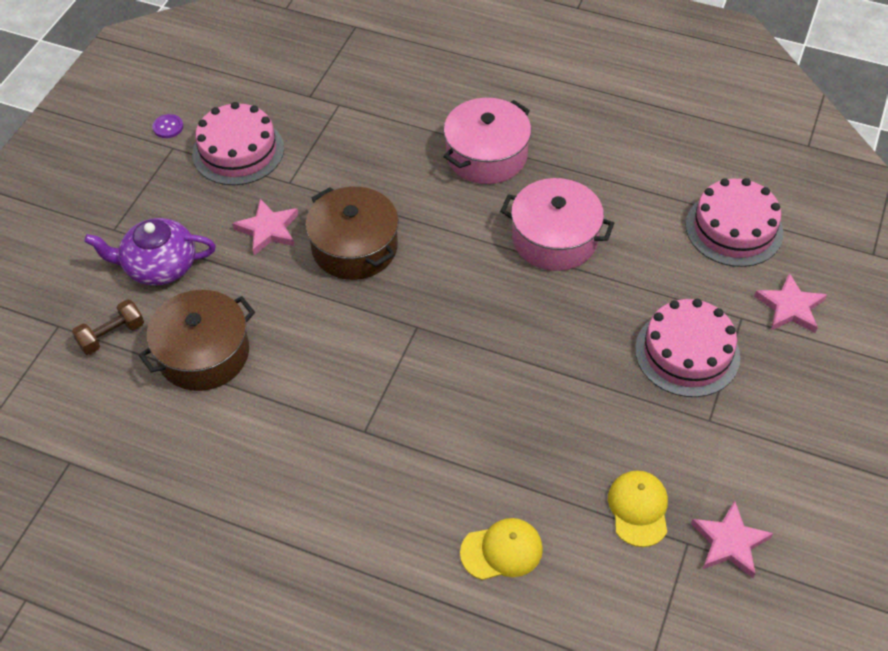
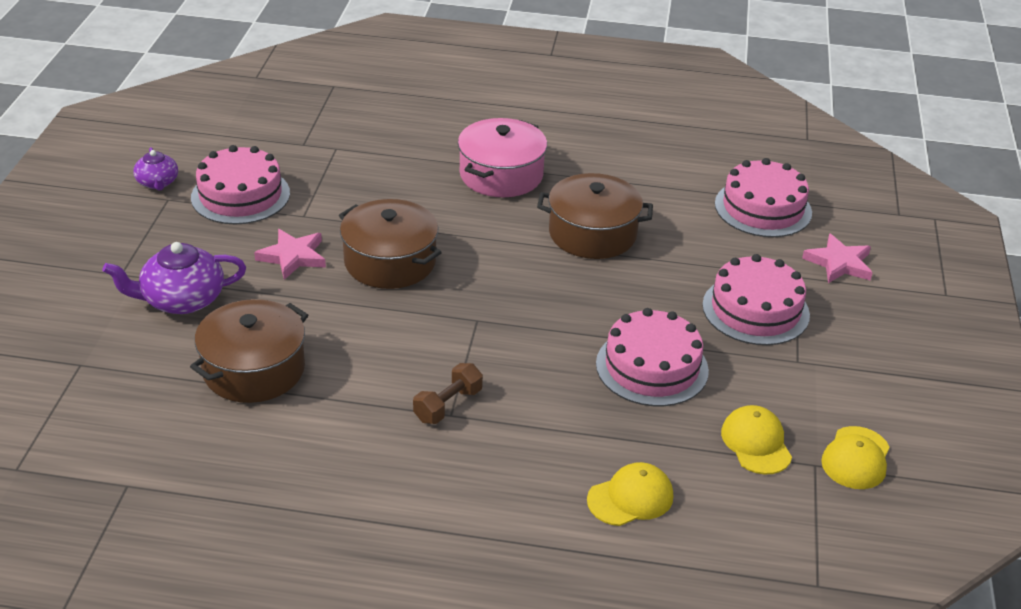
camera: 15 degrees left, 15 degrees down
(112, 335) = (145, 366): brown dumbbell -> brown dumbbell (448, 405)
(168, 127) = (157, 183): purple button -> purple teapot
(554, 238) = (592, 233): pink pot -> brown pot
(565, 406) = (652, 367): none -> pink cake
(730, 542) = (856, 458): pink star -> yellow cap

